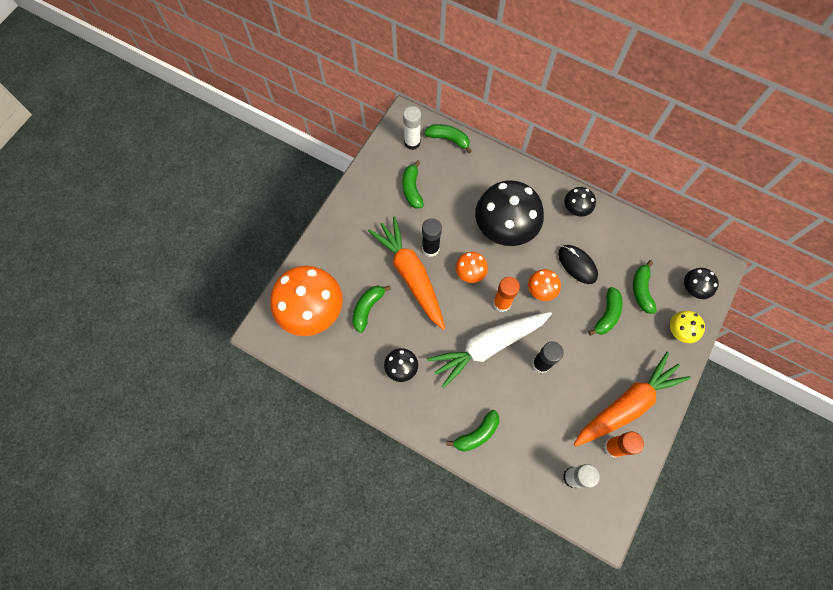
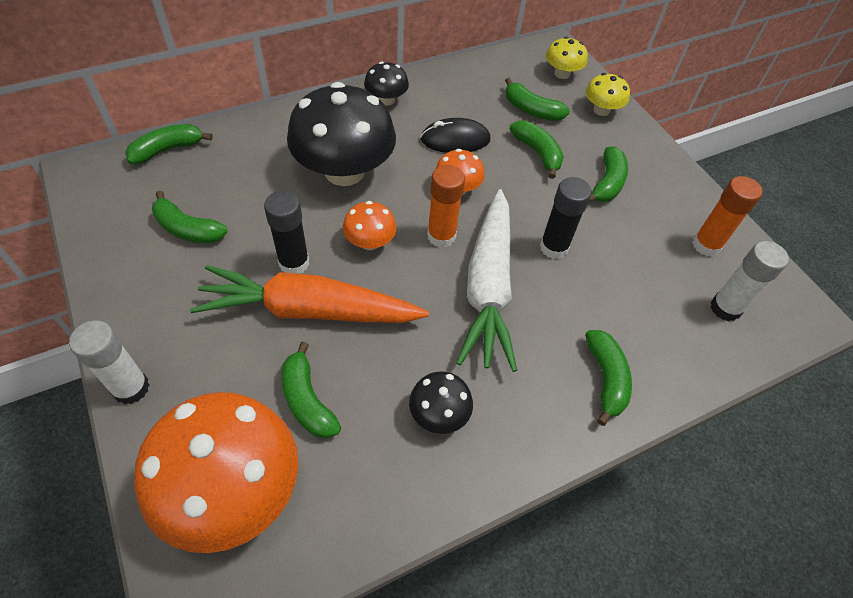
camera: 60 degrees left, 15 degrees down
(412, 142) = (124, 187): white glue stick -> white glue stick (131, 388)
(616, 367) = (607, 183): none -> green banana
(627, 404) = (659, 201): orange carrot -> none
(694, 288) = (562, 74): black mushroom -> yellow mushroom

